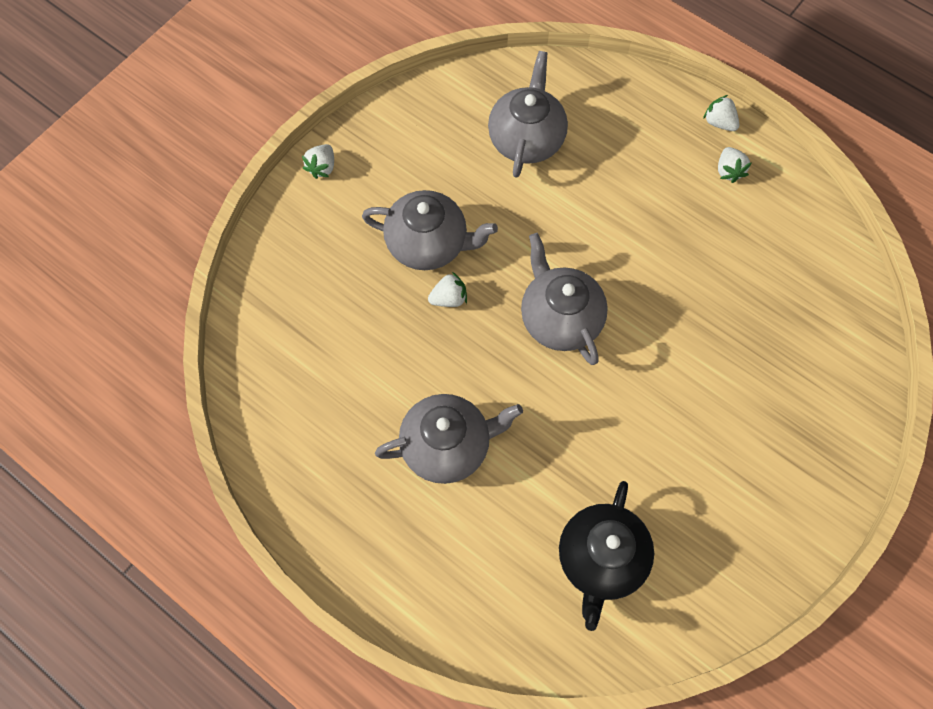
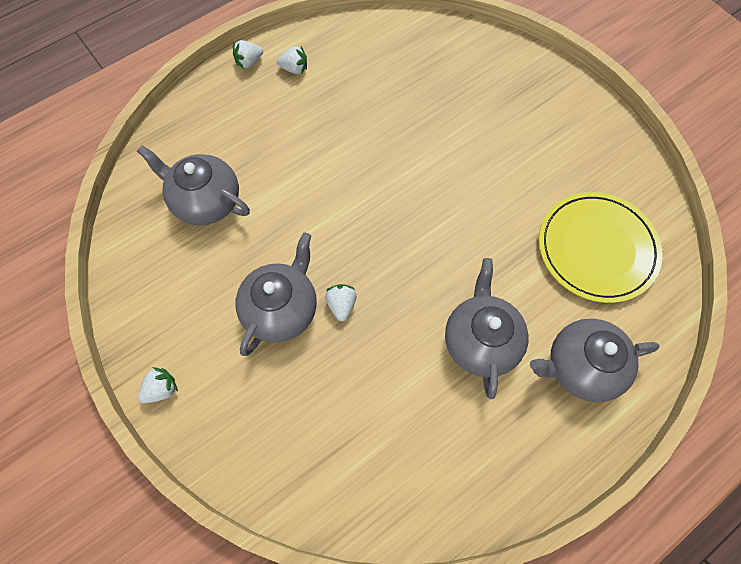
camera: 75 degrees left, 0 degrees up
(322, 167) = (161, 389): white strawberry -> white strawberry turned 75 degrees counterclockwise
(560, 319) = (386, 222): grey teapot -> grey teapot (580, 367)
(601, 559) = (596, 248): black teapot -> yellow plate

